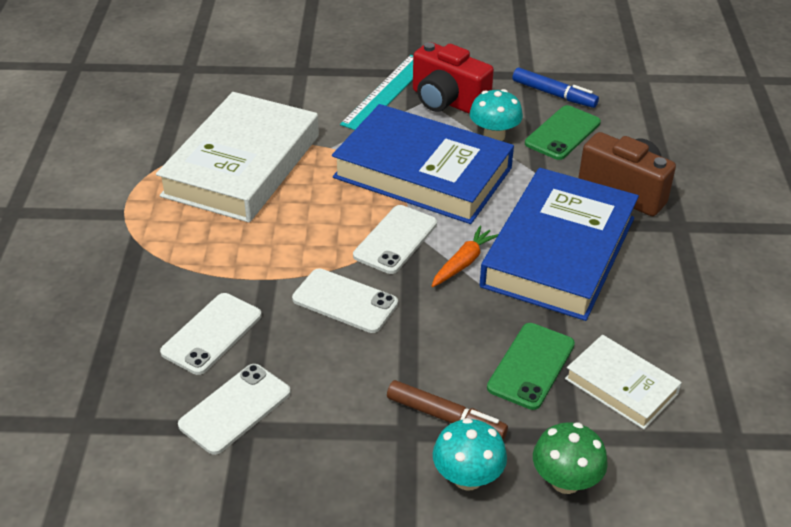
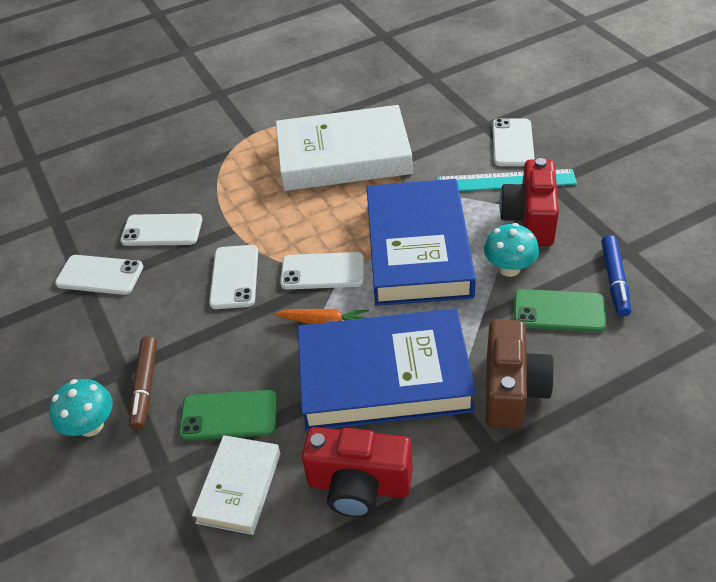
camera: 65 degrees right, 5 degrees up
(341, 67) = (512, 143): none -> white phone
(565, 481) = (113, 489): green mushroom -> none
(665, 310) = (359, 485): none -> red camera

